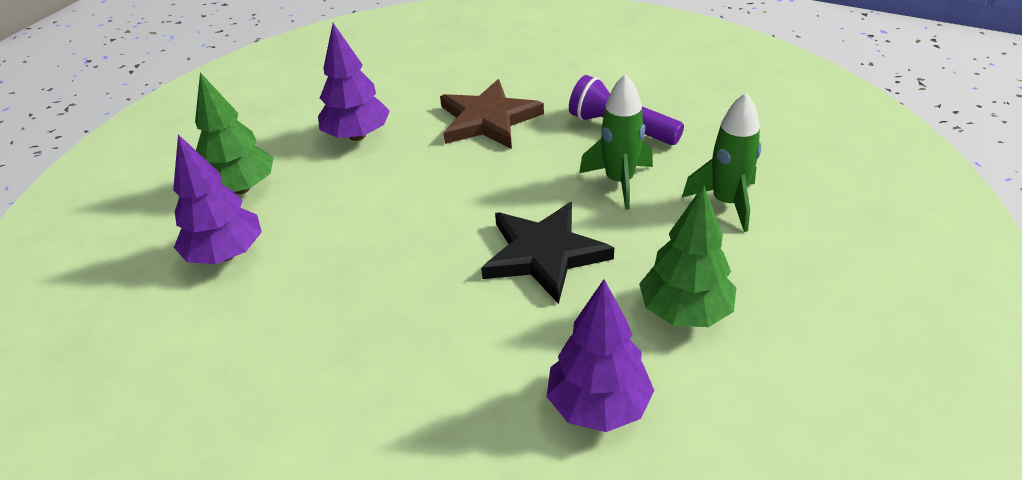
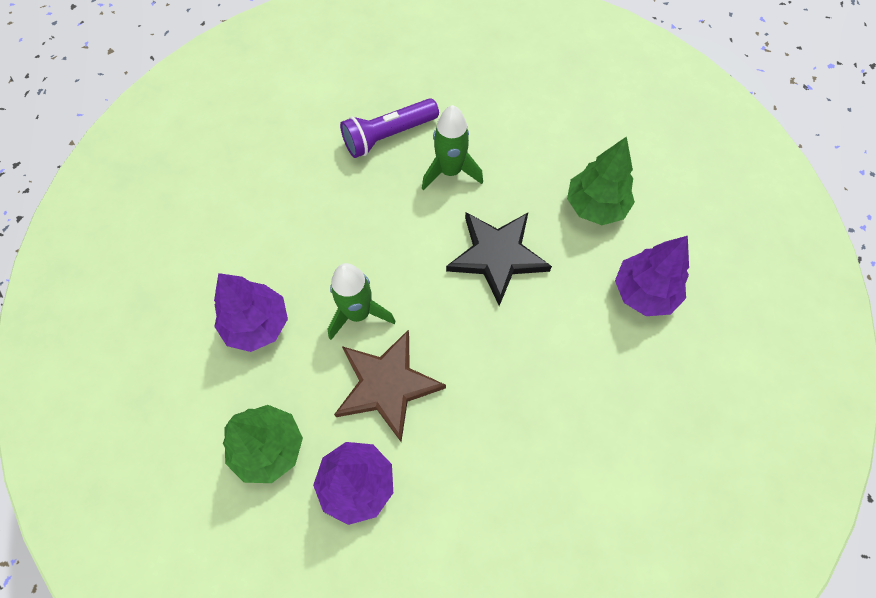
camera: 65 degrees left, 25 degrees up
(488, 119) = (309, 216): brown star -> brown star (387, 385)
(726, 203) = (512, 125): green rocket -> green rocket (358, 313)

